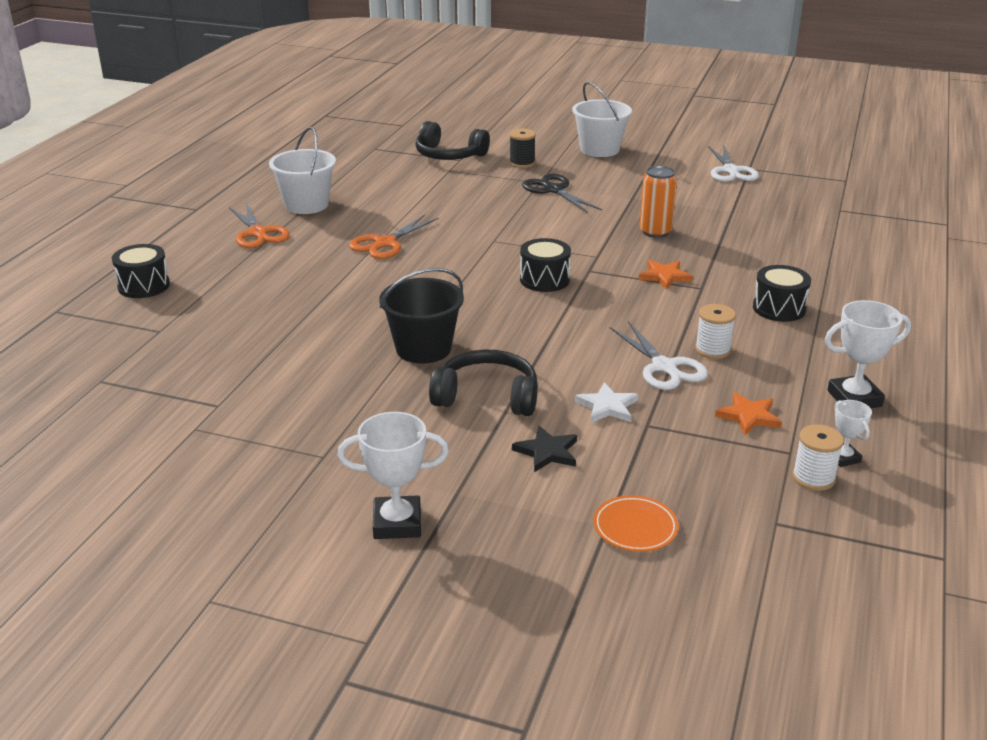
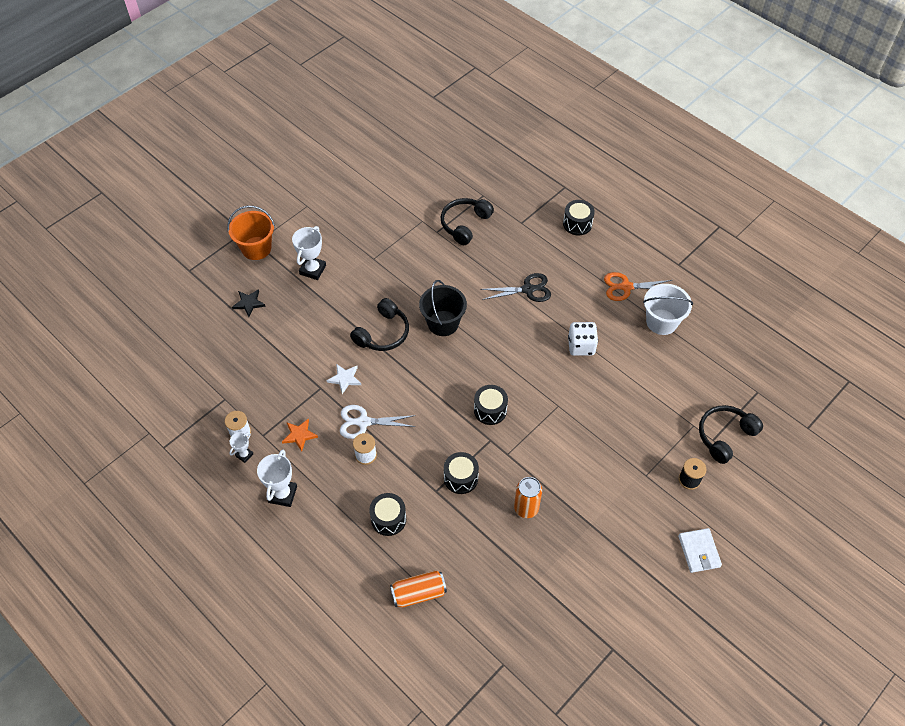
camera: 115 degrees right, 25 degrees up
(186, 381) = (465, 224): none -> black headphones
(385, 243) = (581, 346): orange scissors -> white dice
(385, 634) = (256, 248): none -> orange bucket
(547, 452) = (325, 338): black star -> black star (249, 303)
(553, 190) = (626, 478): black scissors -> black scissors (528, 289)
(599, 149) = (699, 551): white bucket -> white wallet
(635, 527) = (256, 347): orange plate -> none
(664, 276) = (461, 478): orange star -> black drum
(730, 171) = (613, 630): white scissors -> none
(838, 267) = (418, 593): none -> orange can
(843, 458) = (244, 455): white trophy -> white trophy turned 60 degrees counterclockwise

